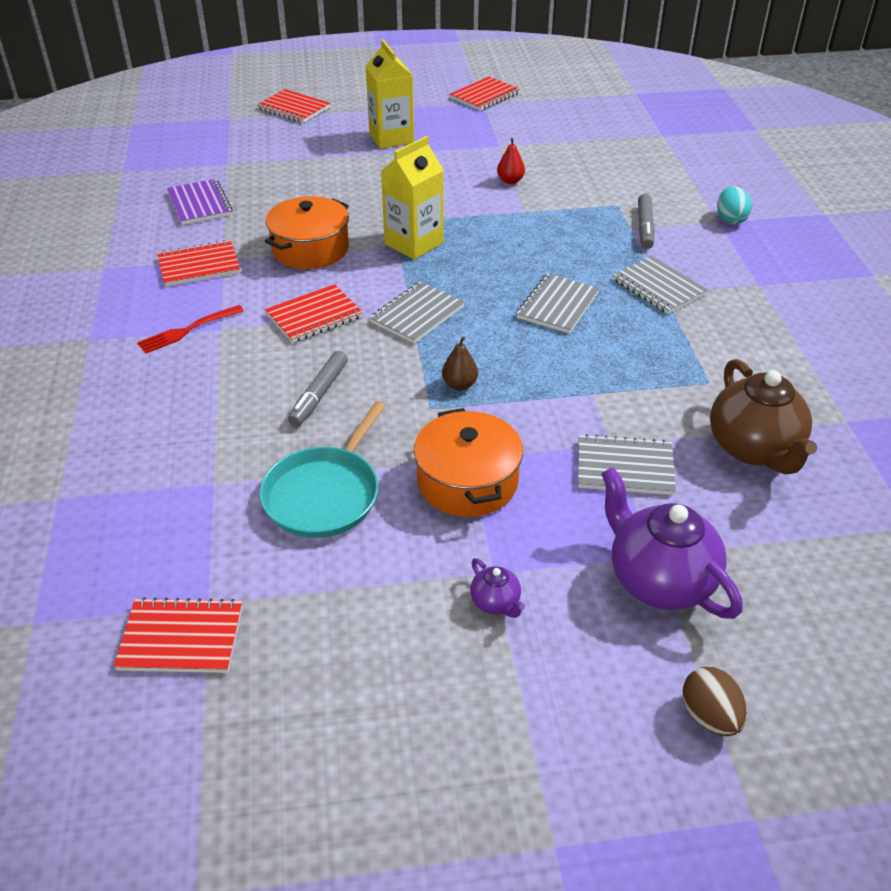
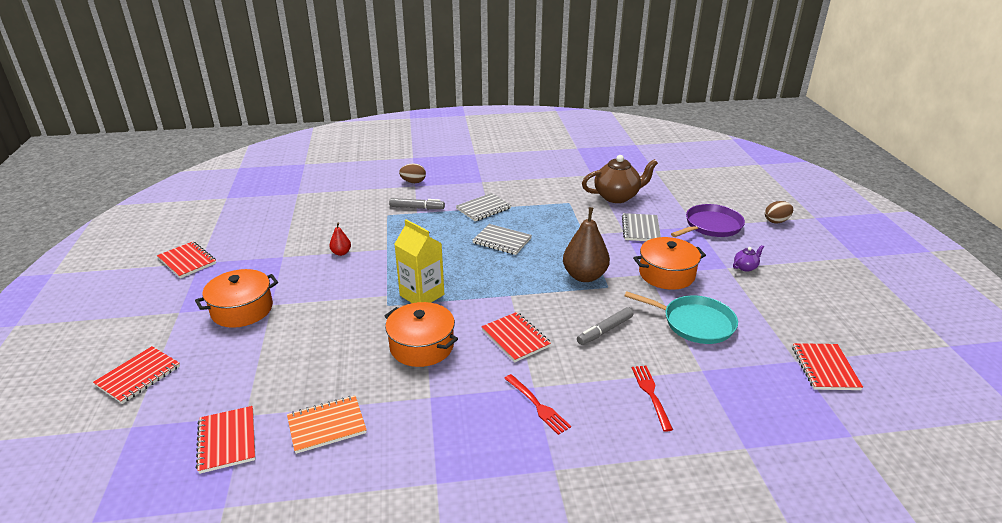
camera: 90 degrees left, 10 degrees down
(179, 424) = (651, 394): none -> red fork
(199, 266) = (440, 411): red notebook -> red notebook (227, 440)
(200, 204) = (327, 425): purple notebook -> orange notebook
(319, 395) = (605, 330): grey marker -> grey marker turned 120 degrees clockwise
(391, 138) = (242, 309): yellow carton -> orange pot
(417, 314) = (512, 292): grey notebook -> none
(459, 385) = (584, 276): brown pear -> brown pear, size x2.08
(659, 580) = (711, 226): purple teapot -> purple pan
(730, 219) = (413, 182): turquoise egg -> brown egg

